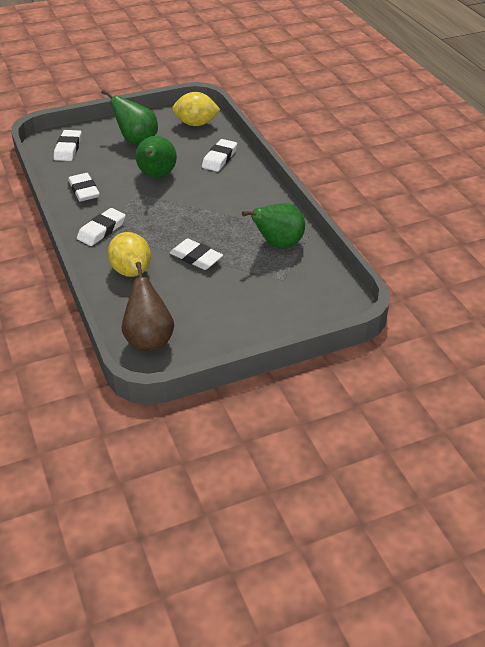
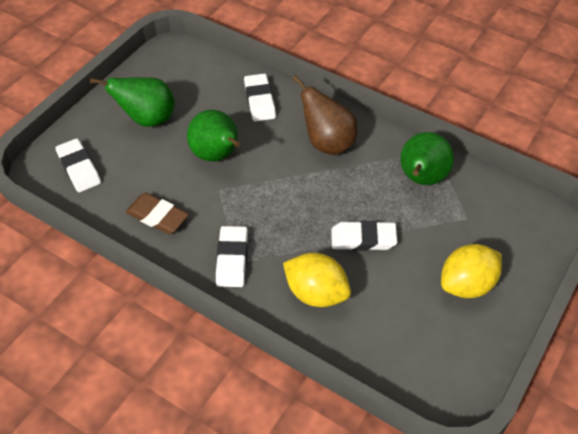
camera: 35 degrees left, 10 degrees up
(84, 190) = (157, 216): white eraser -> brown eraser
(149, 339) = (422, 369): brown pear -> brown pear (327, 143)
(196, 124) = (190, 67): yellow lemon -> yellow lemon (466, 284)

